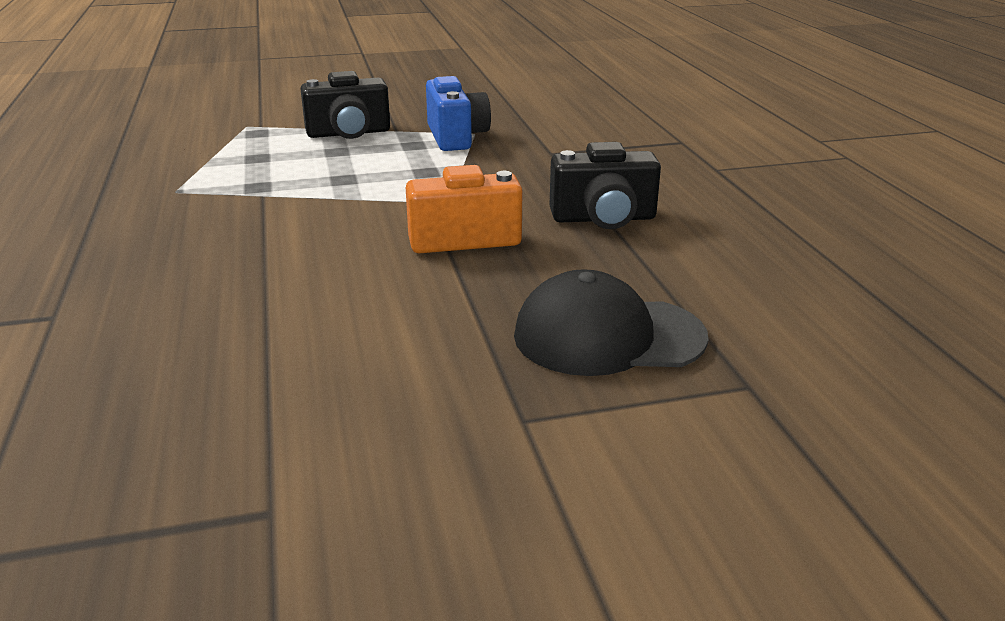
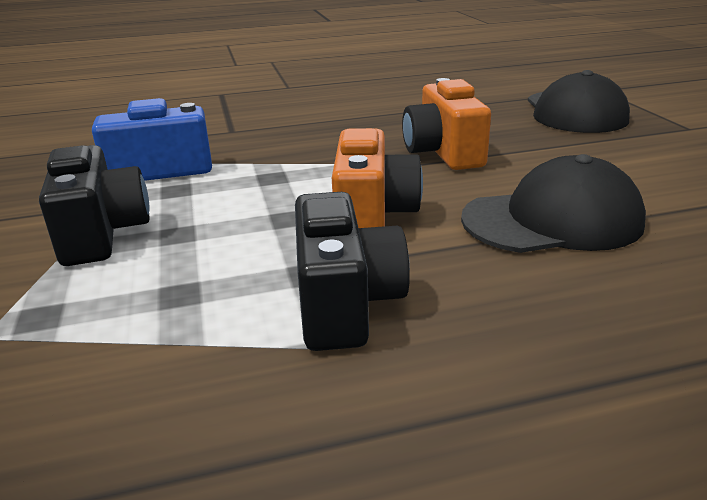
camera: 90 degrees left, 0 degrees up
(281, 271) = (552, 220): none -> black cap
(332, 205) = (372, 215): none -> orange camera
(603, 218) = (390, 114): black camera -> black camera (345, 303)

